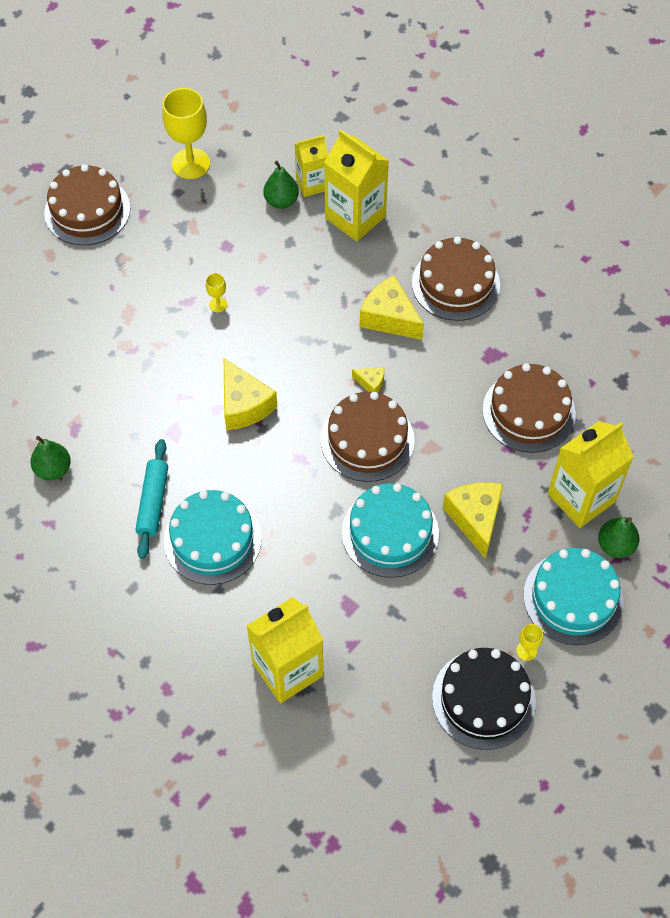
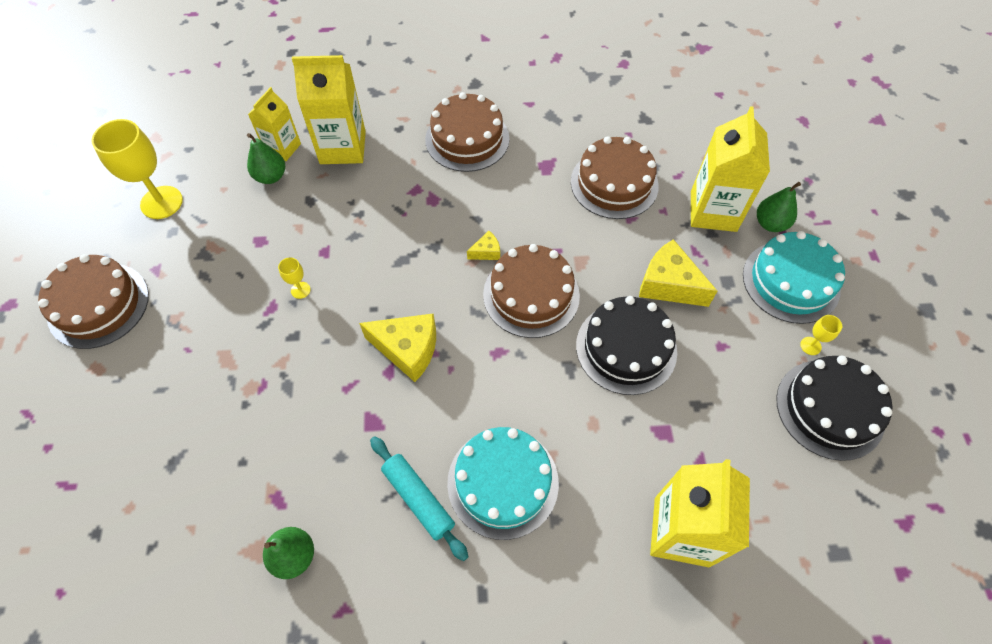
camera: 45 degrees left, 0 degrees up
(389, 318) = (447, 196): yellow cheese -> none
(390, 532) = (626, 348): turquoise cake -> black cake

